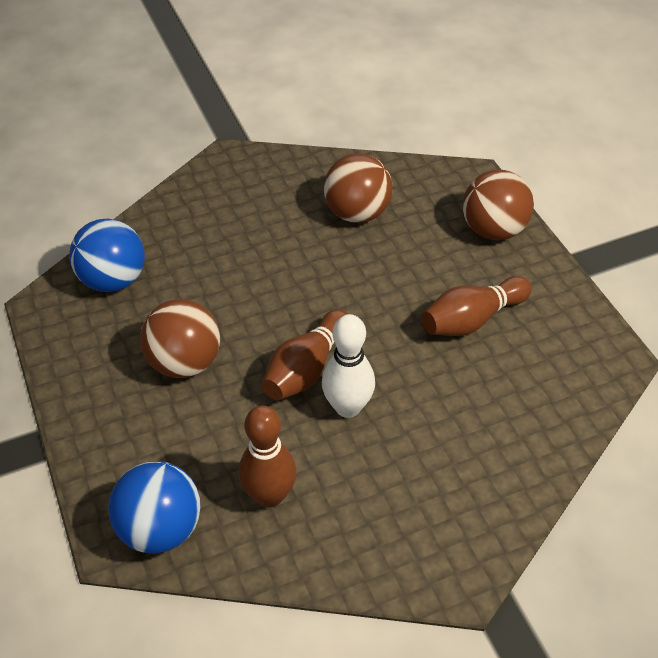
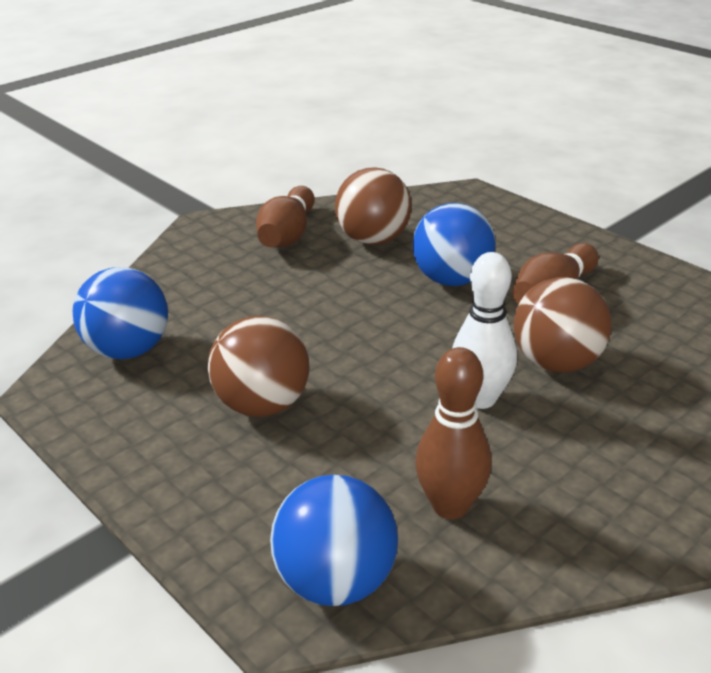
camera: 20 degrees left, 15 degrees down
(306, 368) = (409, 376): brown bowling pin -> brown bowling pin (287, 235)
(397, 277) = (451, 280): none -> blue ball
(493, 230) = (518, 225): brown ball -> brown ball (556, 363)

